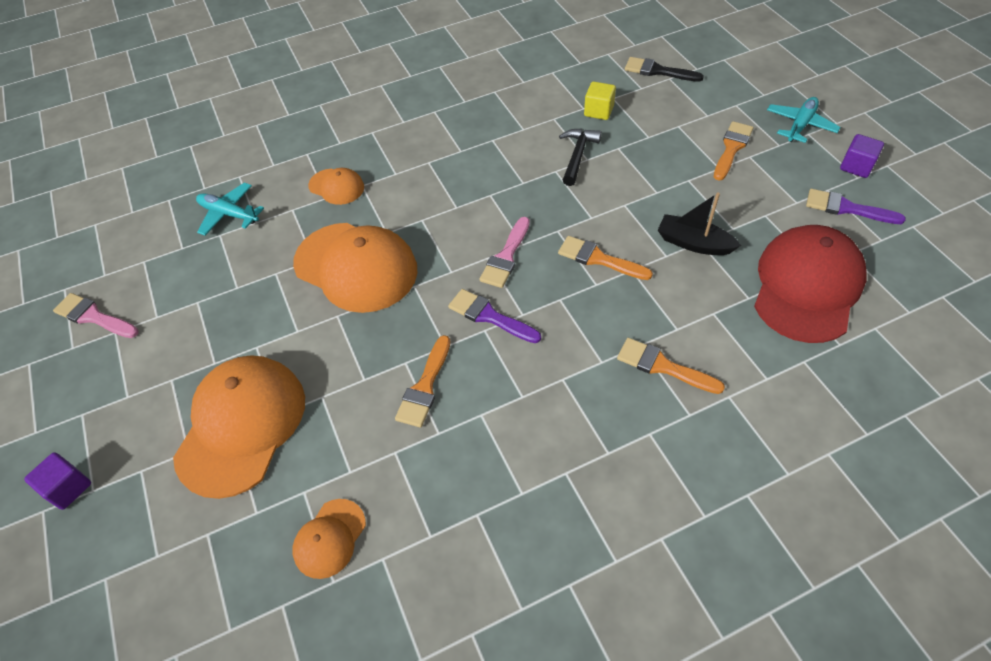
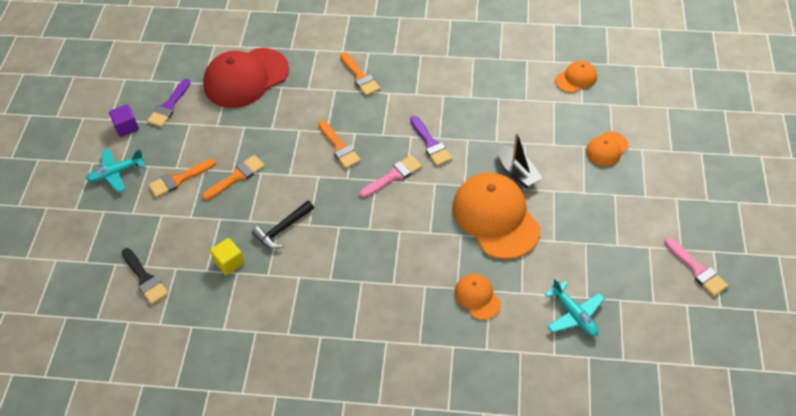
camera: 150 degrees left, 0 degrees up
(68, 488) = (716, 160): purple cube -> none
(241, 425) = (606, 149): orange cap -> orange cap, size x0.49
(425, 387) = (492, 123): orange brush -> orange brush (236, 177)
(693, 243) = (276, 129): black boat -> black boat (517, 171)
(846, 208) = (169, 106): purple brush -> purple brush turned 60 degrees clockwise

